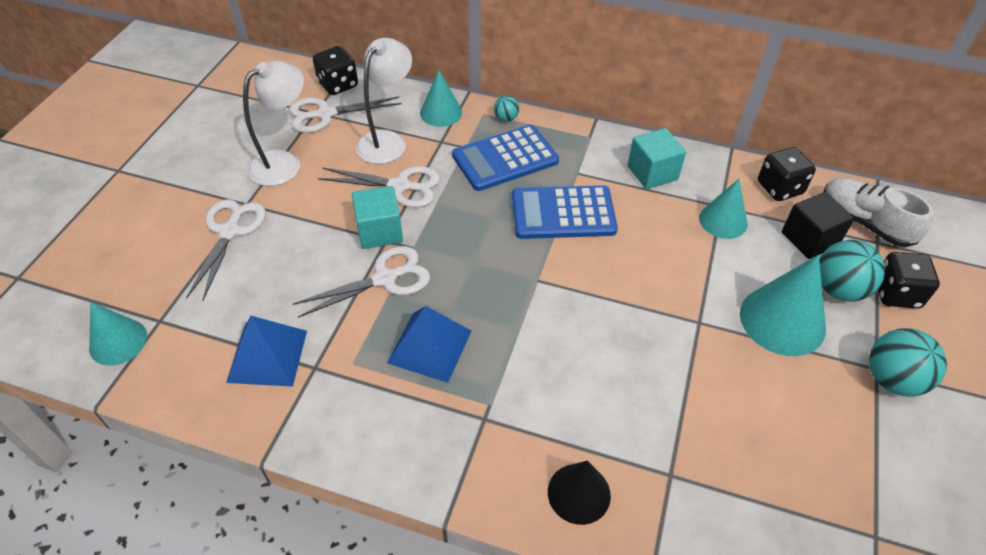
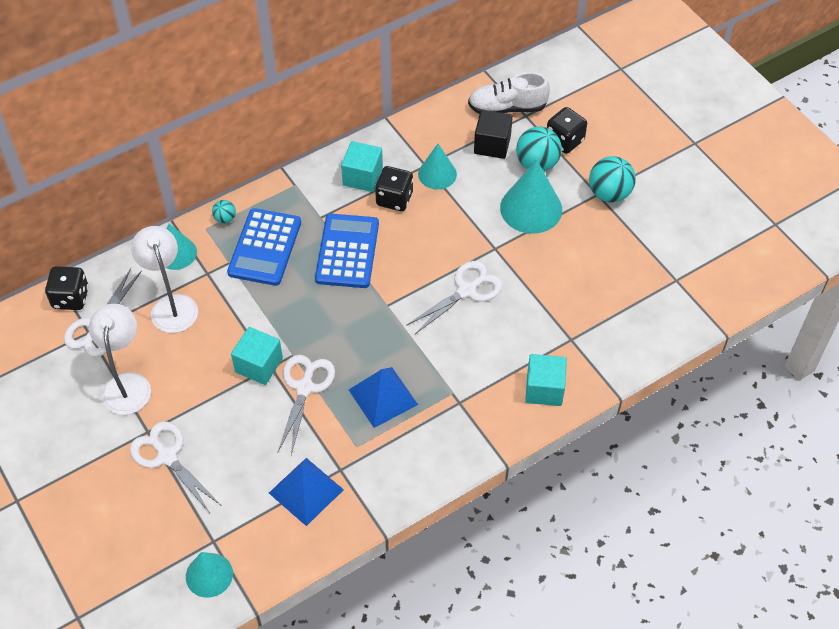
camera: 50 degrees left, 5 degrees up
(400, 186) = (227, 326): white scissors -> white scissors (466, 290)
(563, 213) = (347, 251): blue calculator -> blue calculator turned 150 degrees clockwise
(579, 493) = (544, 389): black cone -> turquoise cube
(779, 188) = (442, 123): black dice -> black dice (394, 199)

